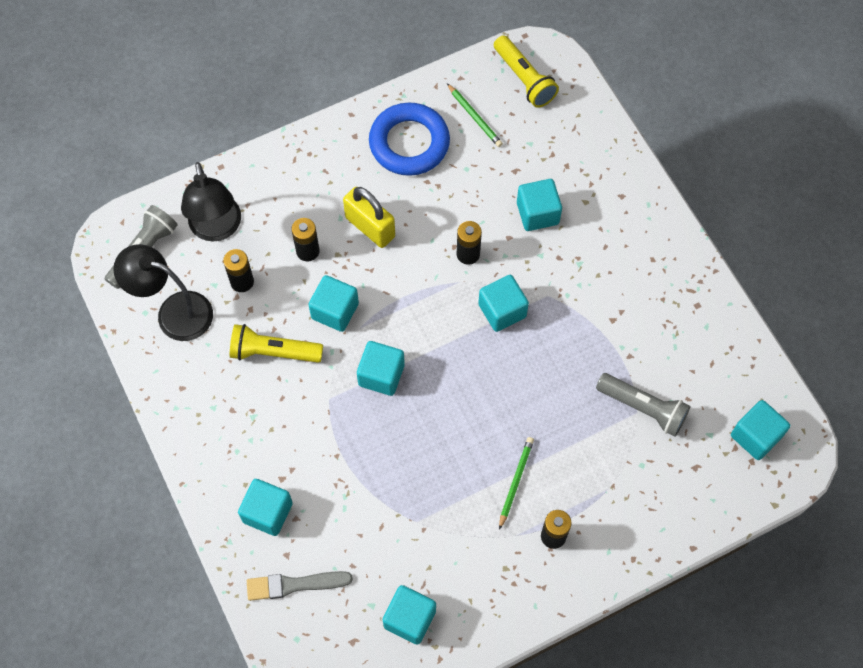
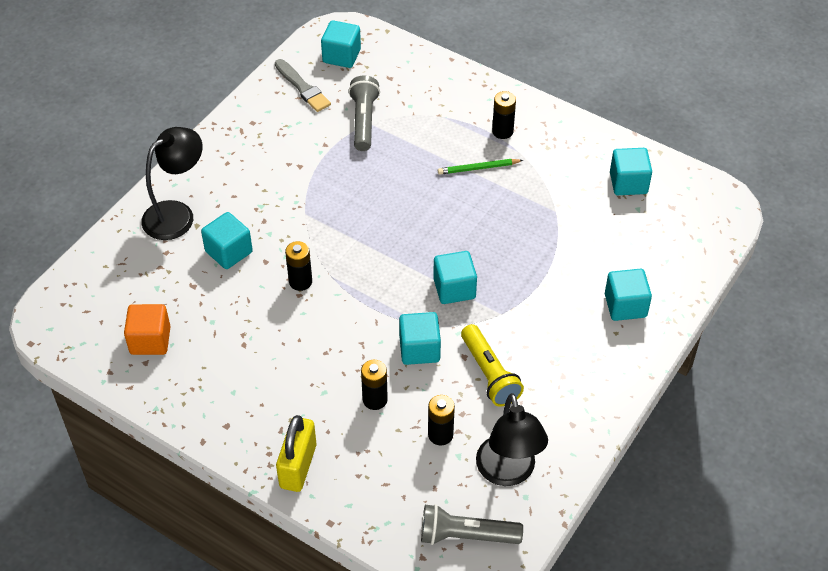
camera: 120 degrees left, 15 degrees down
(217, 229) = (400, 486): black lamp -> black lamp (177, 214)
(294, 585) = (663, 260): grey brush -> grey brush (302, 87)
(370, 227) = (319, 364): yellow padlock -> yellow padlock (298, 466)
(409, 143) = (209, 377): blue ring -> none
(474, 117) = (150, 340): green pencil -> orange cube
(502, 311) = (339, 236): turquoise cube -> none
(524, 79) = (85, 321): yellow flashlight -> none

